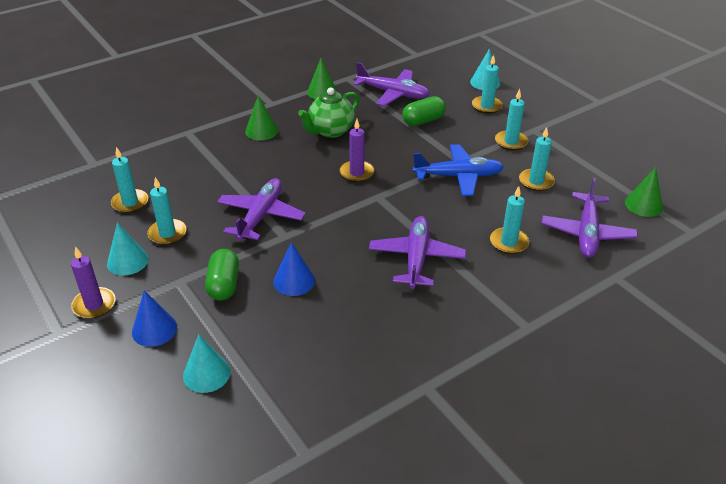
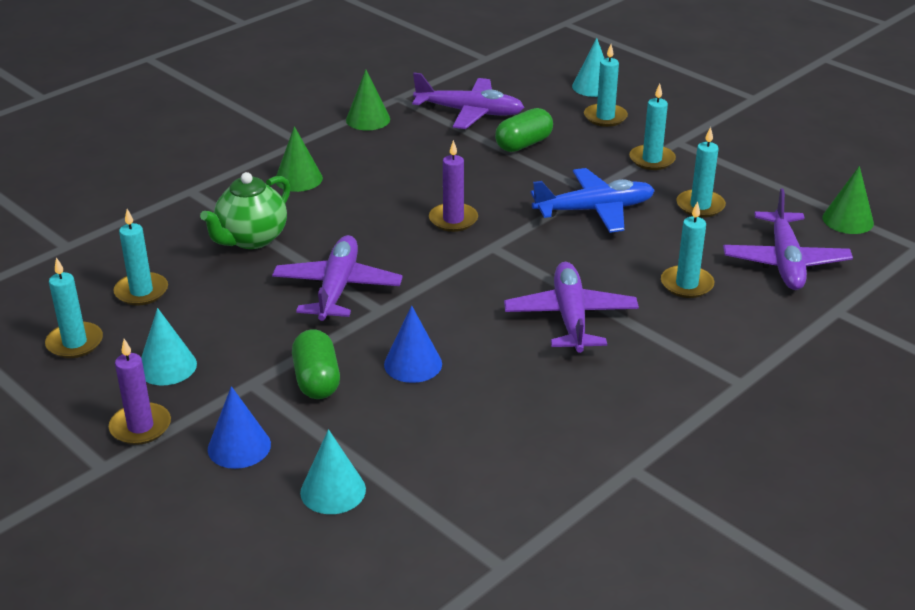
camera: 10 degrees left, 5 degrees down
(167, 234) = (211, 325): turquoise candle -> turquoise candle (75, 343)
(330, 131) = (398, 169): green teapot -> green teapot (251, 239)

